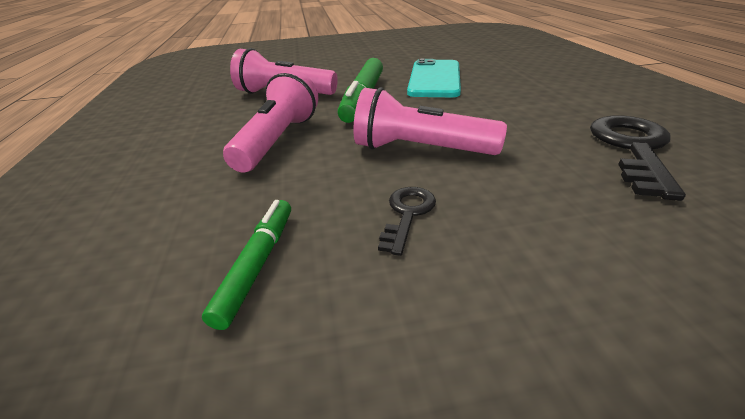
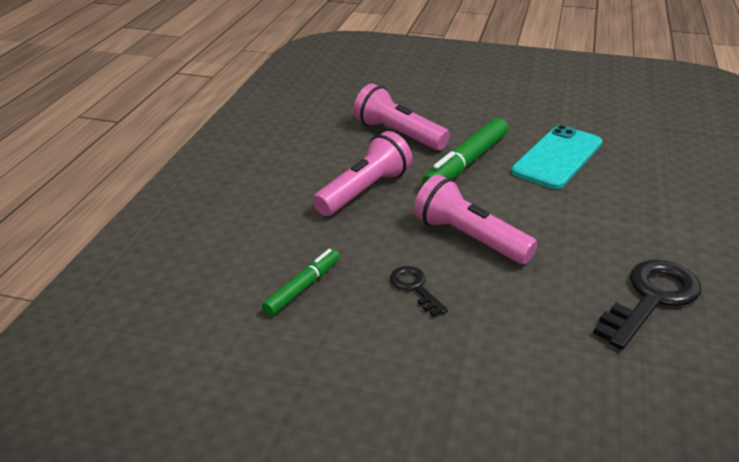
camera: 25 degrees right, 0 degrees up
(407, 214) = (415, 288): black key -> black key turned 75 degrees counterclockwise

